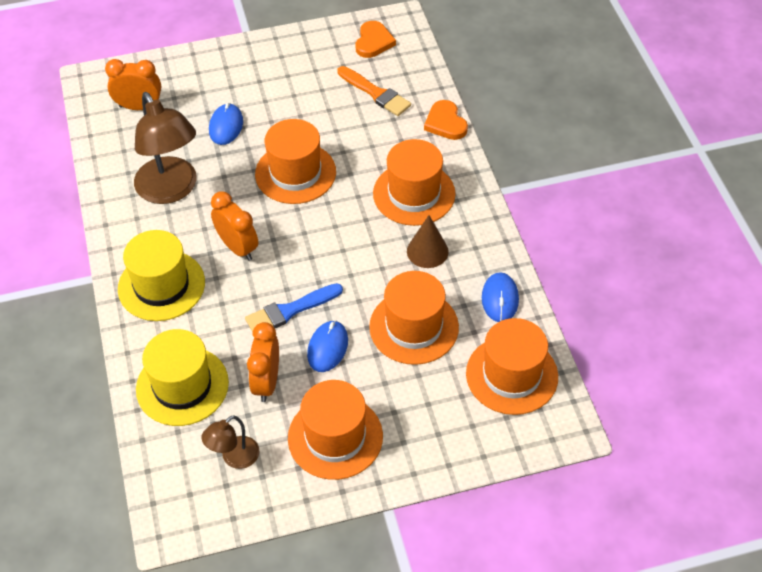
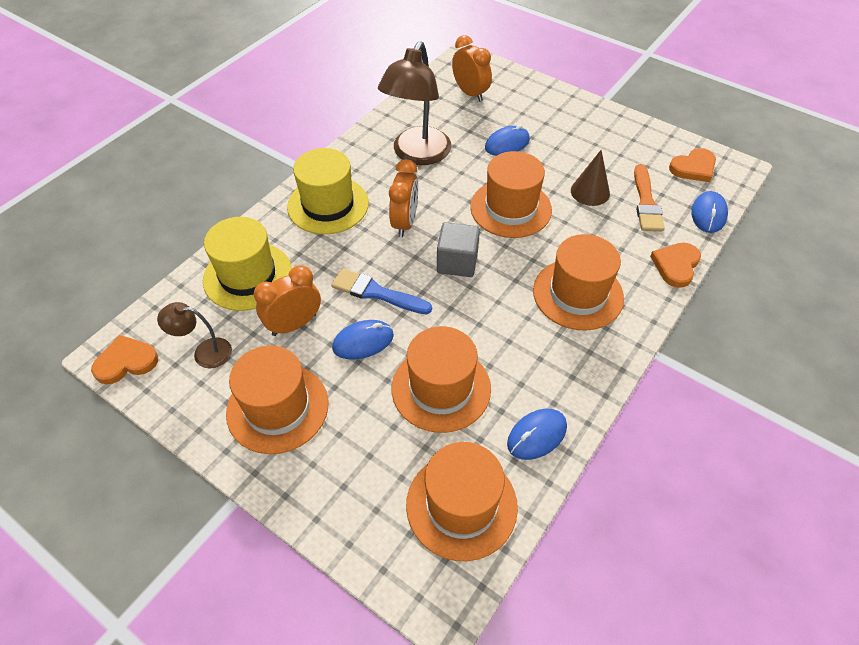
camera: 50 degrees right, 0 degrees up
(188, 519) = (126, 362): none -> orange heart
(313, 242) = (457, 262): none -> grey cube
(422, 70) = (708, 214): none -> blue mouse
(427, 251) = (530, 344): brown cone -> brown cone (590, 192)

